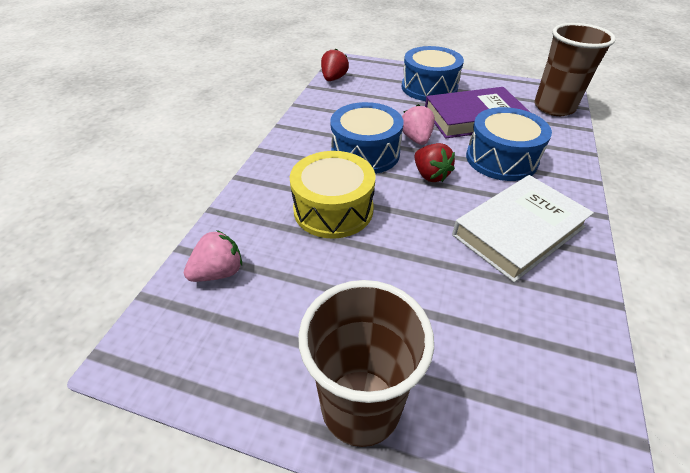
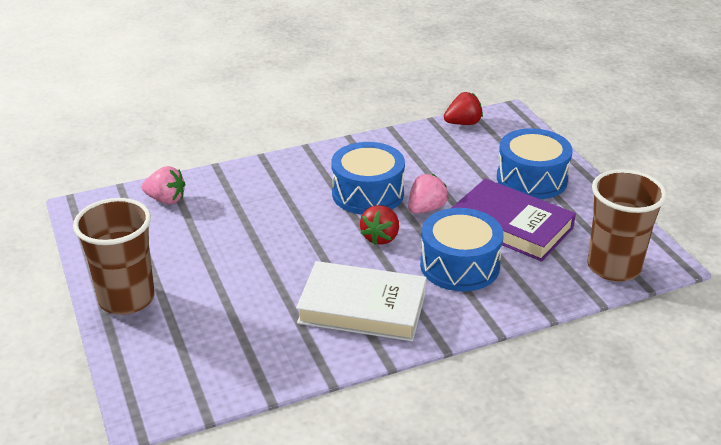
camera: 50 degrees right, 10 degrees down
(333, 209) = (278, 212): yellow drum -> none

